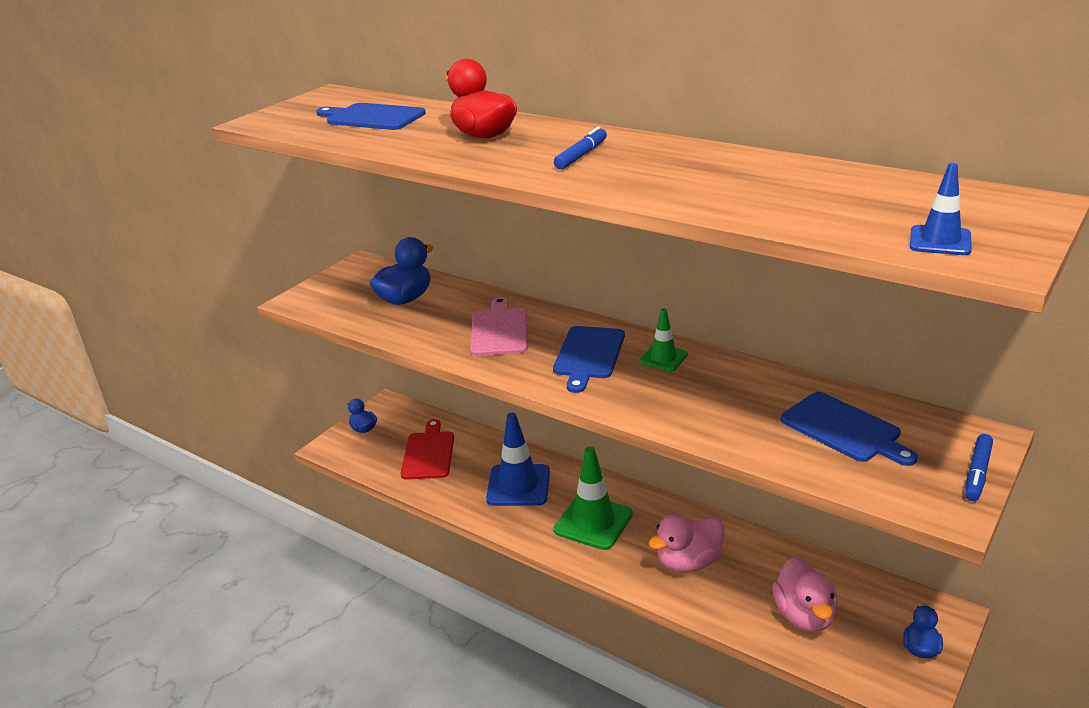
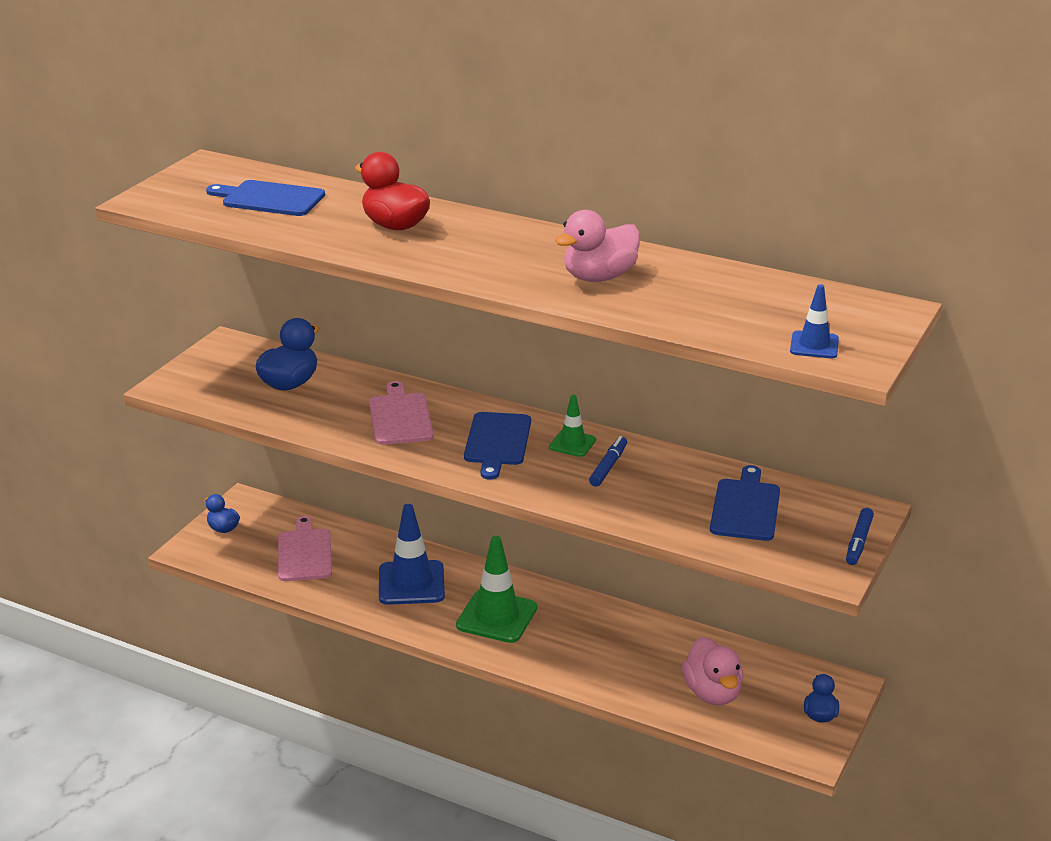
camera: 10 degrees left, 0 degrees up
(428, 453) = (304, 553): red cutting board -> pink cutting board
(581, 155) = (498, 252): blue marker -> blue marker (608, 466)
(688, 562) = (598, 651): pink duck -> pink duck (599, 277)
(844, 429) = (745, 507): blue cutting board -> blue cutting board turned 120 degrees counterclockwise

